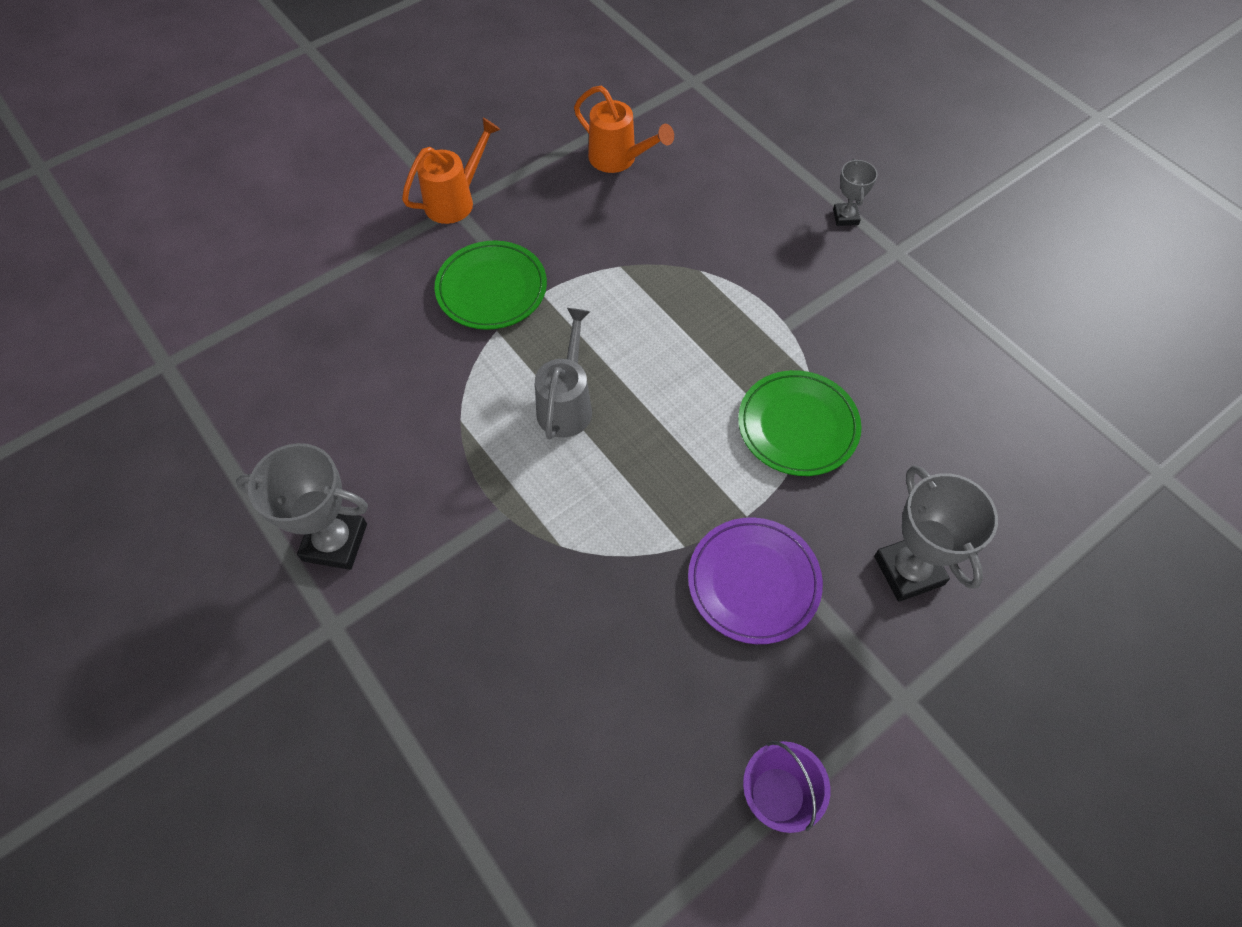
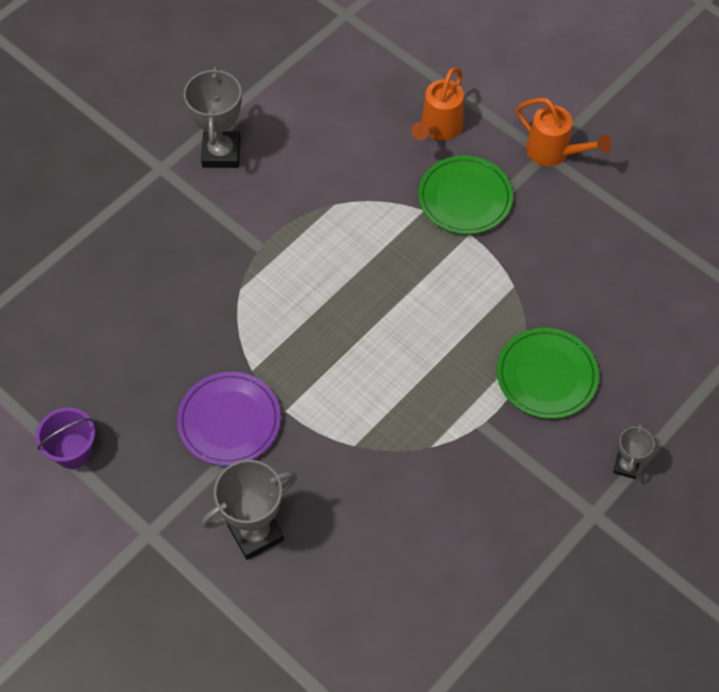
camera: 80 degrees right, 0 degrees up
(566, 405) = (362, 271): grey watering can -> none
(618, 159) = (642, 265): orange watering can -> orange watering can (439, 128)
(797, 426) = (376, 441): green plate -> green plate (546, 376)
(845, 217) = (626, 466): grey trophy -> grey trophy turned 60 degrees counterclockwise

